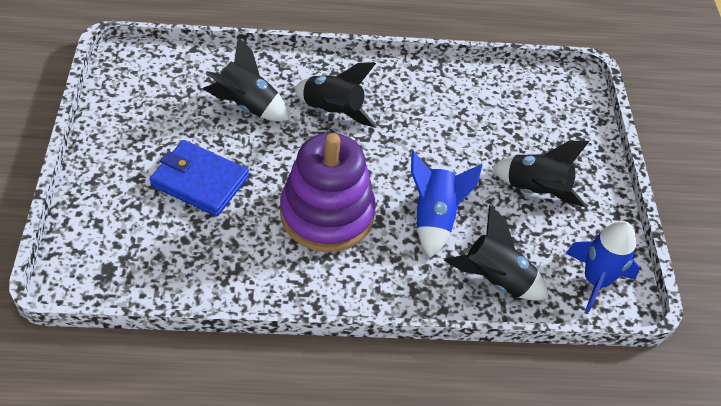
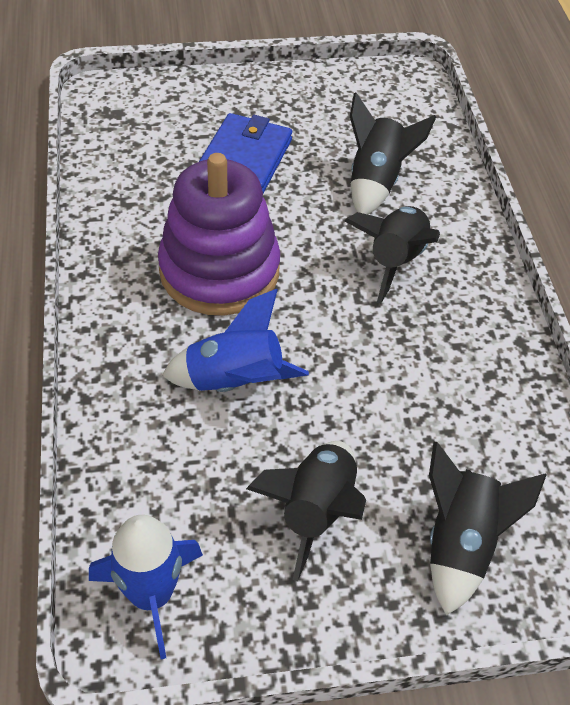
camera: 85 degrees right, 0 degrees up
(496, 279) = (140, 458): black rocket -> black rocket (460, 544)

